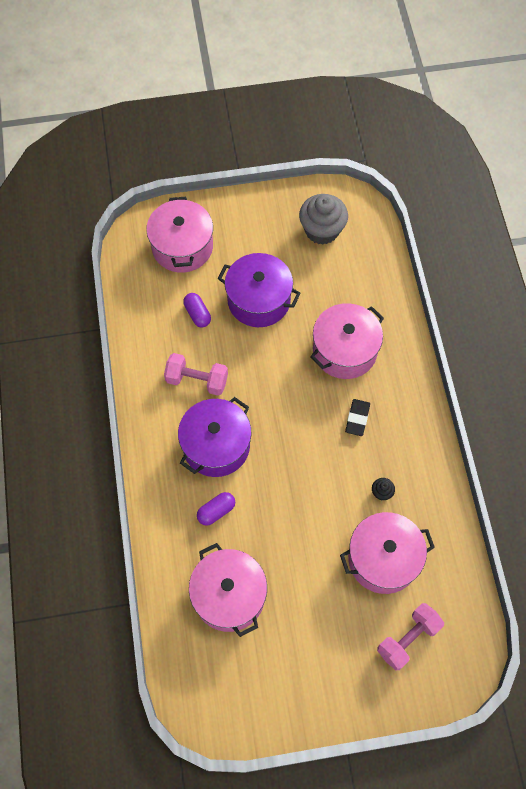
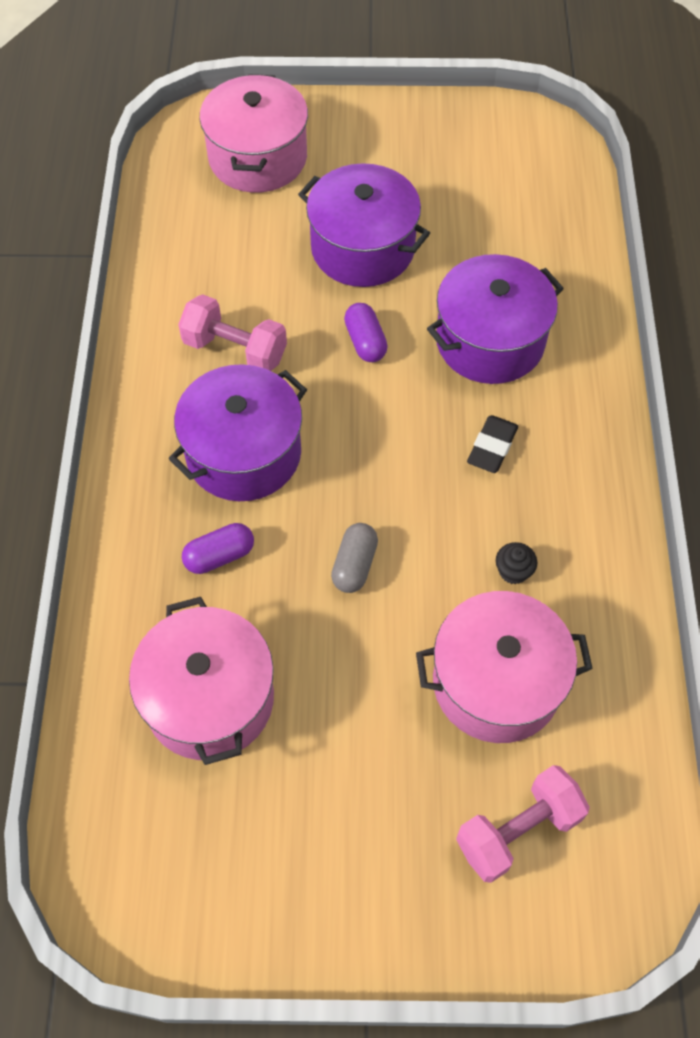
camera: 10 degrees right, 5 degrees down
(197, 314) = (259, 254): purple capsule -> purple capsule (365, 342)
(293, 504) = (354, 565): none -> grey capsule
(322, 230) = (485, 163): grey cupcake -> none
(344, 351) = (490, 341): pink pot -> purple pot

